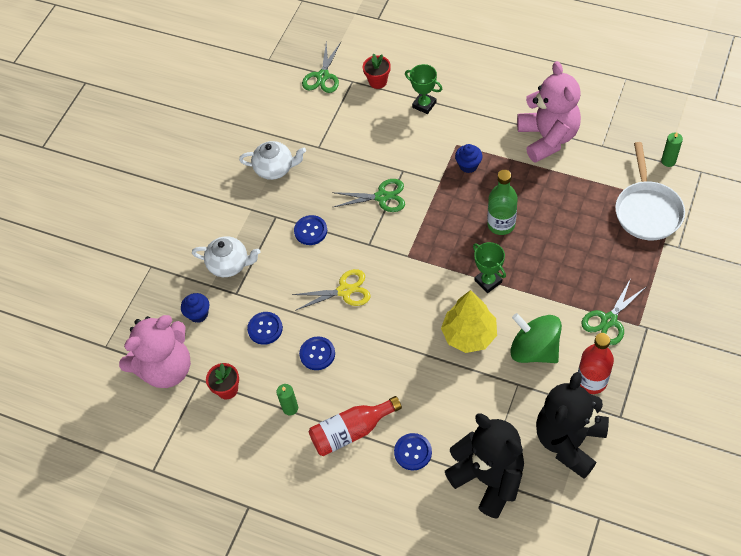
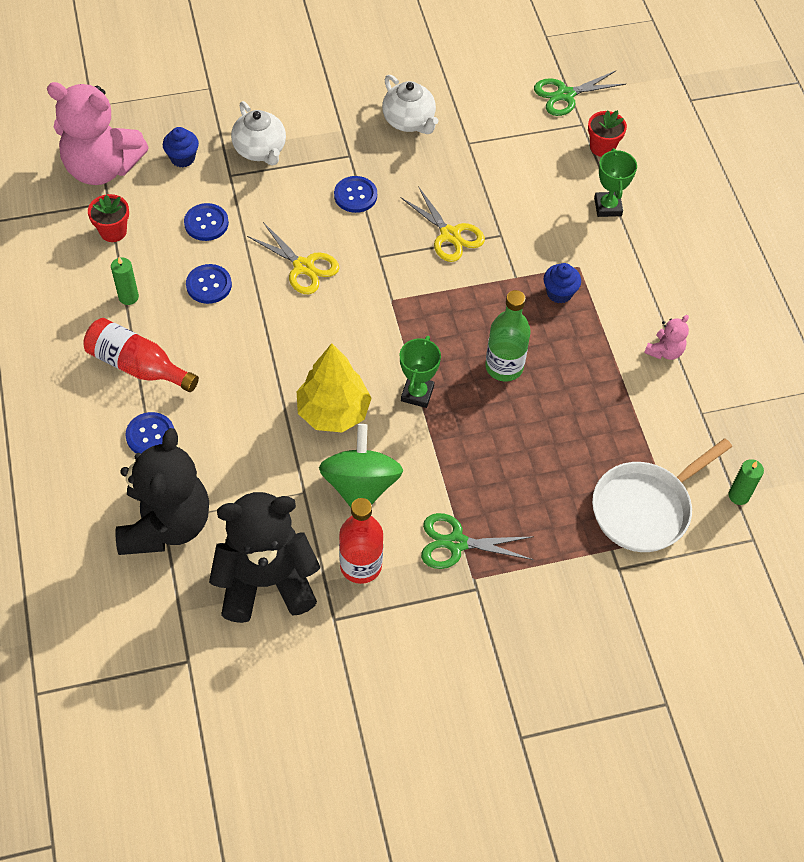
camera: 45 degrees right, 0 degrees up
(382, 197) = (450, 235): green scissors -> yellow scissors
(547, 138) = (664, 351): pink teddy bear -> pink teddy bear, size x0.43

